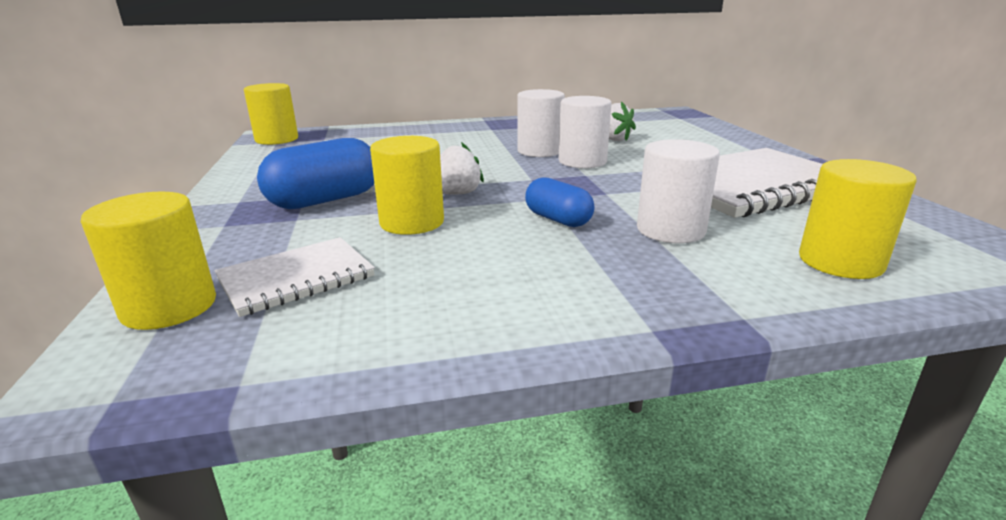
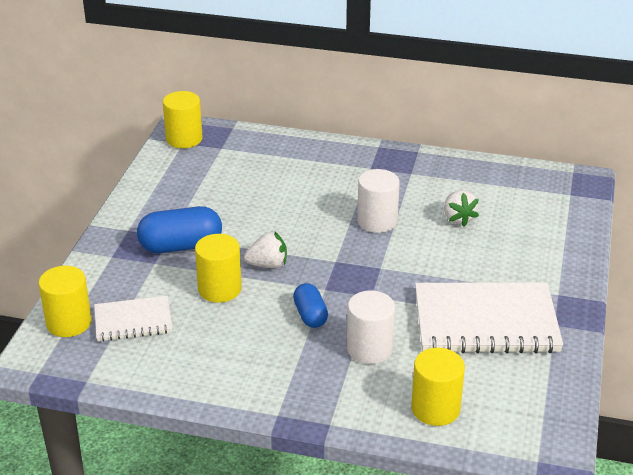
camera: 25 degrees right, 10 degrees up
(582, 161) = (396, 248): white cylinder -> none

